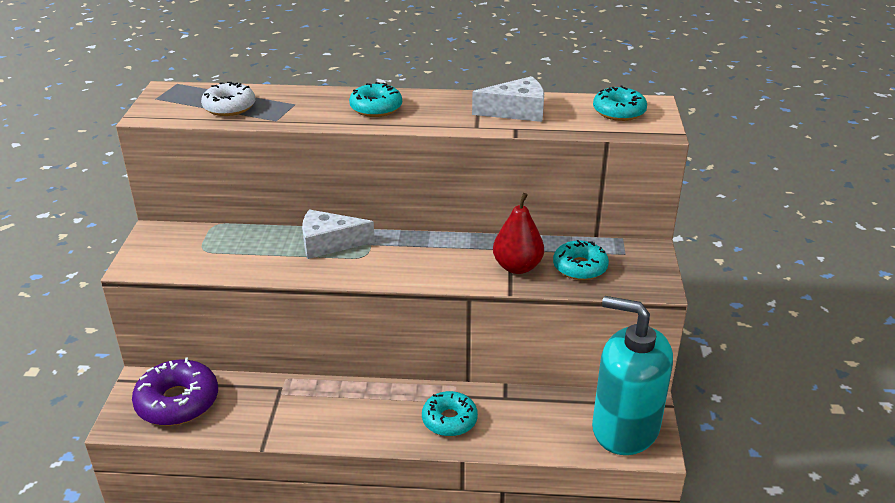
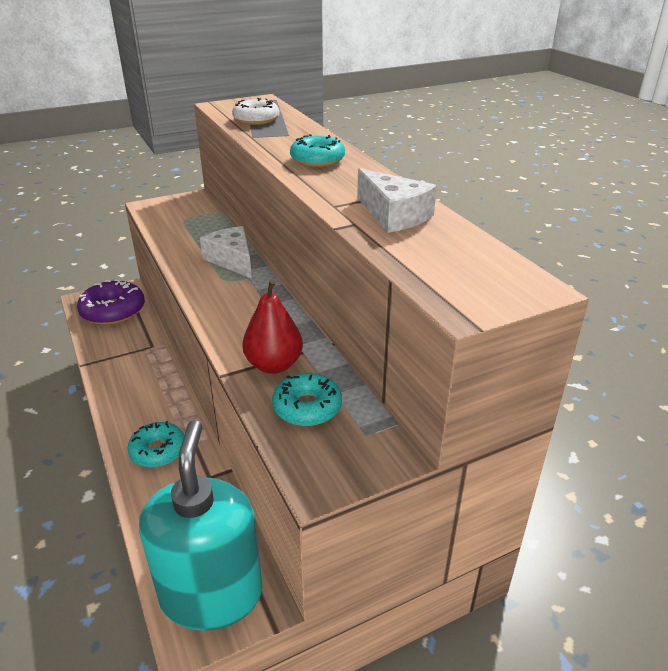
camera: 60 degrees right, 0 degrees up
(619, 112) = (477, 269): turquoise donut -> none

